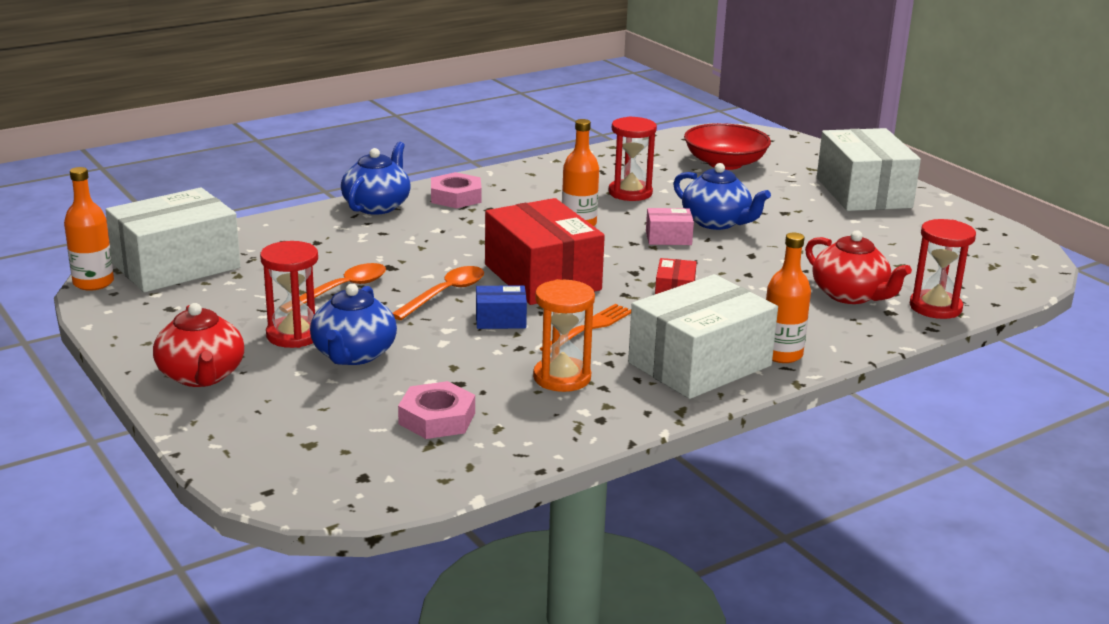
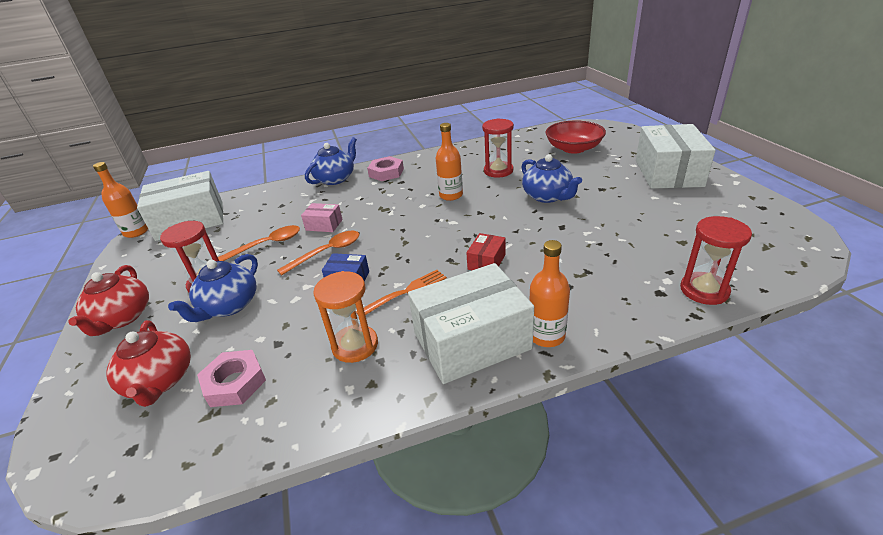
camera: 20 degrees right, 10 degrees up
(542, 277) = (400, 240): red box -> none
(668, 238) = (506, 209): pink box -> pink box (324, 225)
(850, 295) = (629, 272): red teapot -> red teapot (160, 381)

